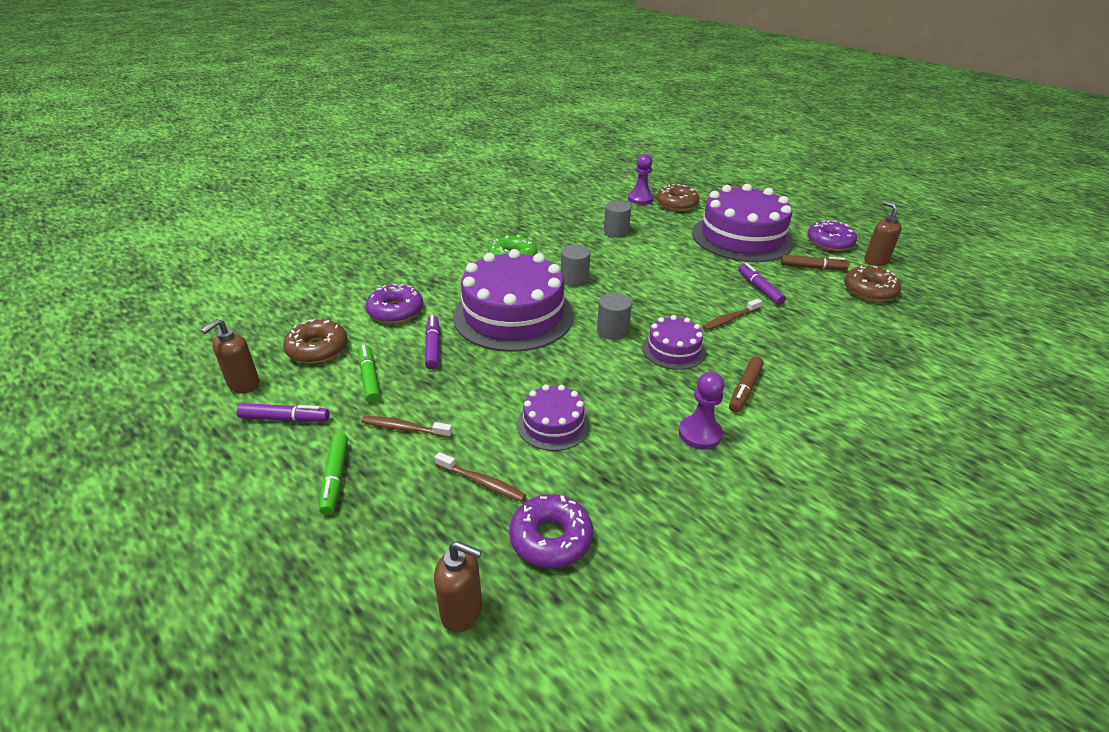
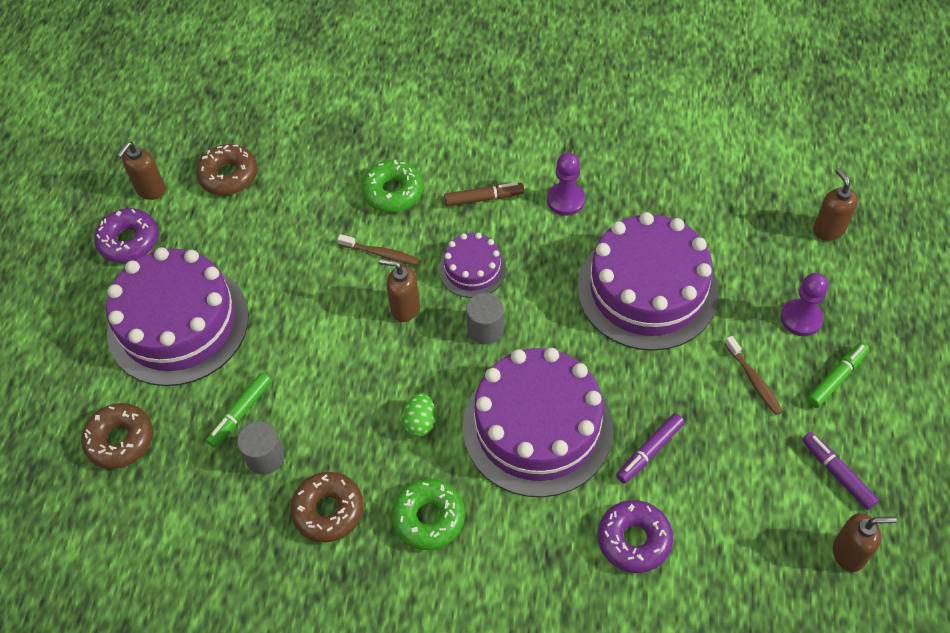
camera: 125 degrees left, 20 degrees up
(318, 349) = (751, 547): brown donut -> brown donut (328, 511)
(369, 378) = (736, 461): green marker -> green marker (240, 413)
(482, 482) = (743, 290): brown toothbrush -> none
(551, 538) = (740, 223): purple donut -> none
(553, 424) = (647, 289): purple cake -> purple cake, size x2.04
(574, 279) = (420, 422): grey cylinder -> green egg
(640, 199) = (133, 493): purple pawn -> purple pawn (801, 318)
(668, 309) = (405, 308): none -> brown soap dispenser
(759, 289) = (298, 257): purple marker -> none
(792, 349) = (393, 192): none -> green donut
(812, 268) = (210, 233): brown marker -> none

